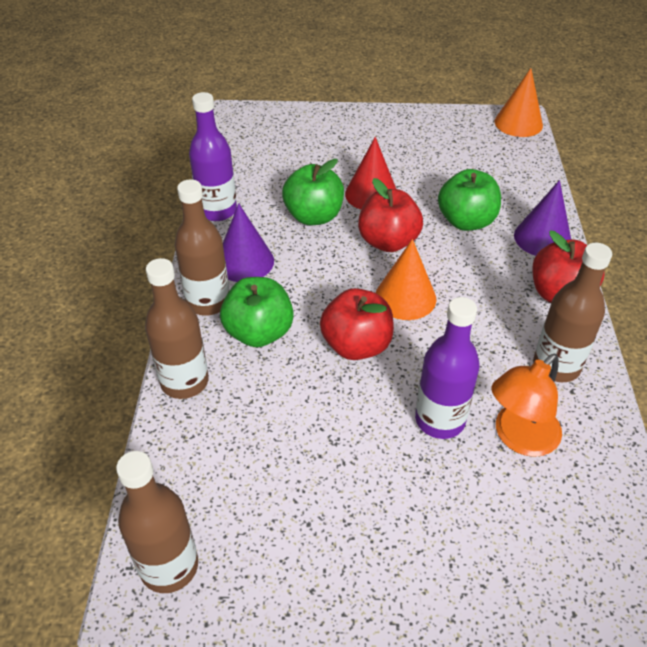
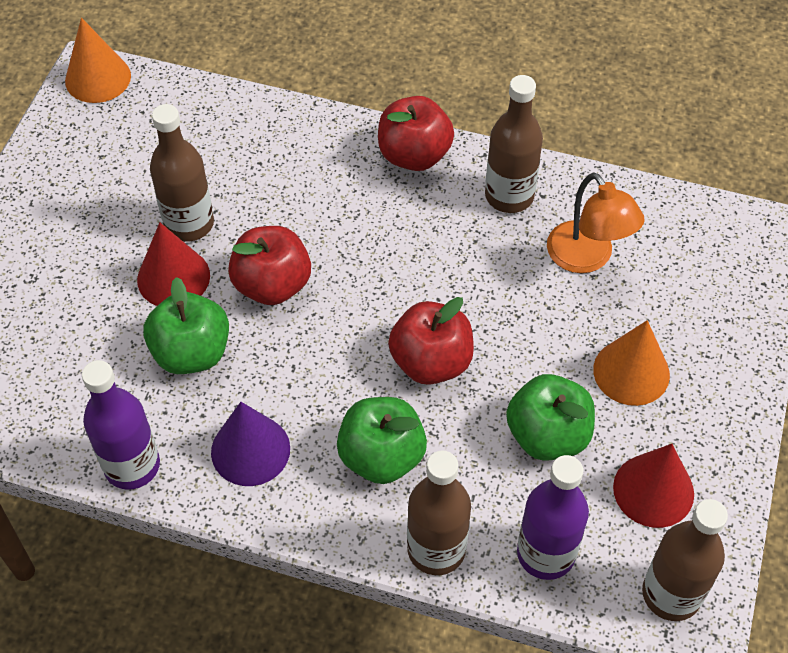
camera: 75 degrees left, 10 degrees up
(208, 302) = (311, 504): brown bottle -> brown bottle (189, 224)
(277, 535) = (653, 490): none -> red cone
(405, 297) = (372, 294): orange cone -> orange cone (631, 372)
(440, 420) = (551, 315): purple bottle -> purple bottle (545, 553)
(466, 221) = (266, 196): green apple -> green apple (547, 435)
(542, 238) = (322, 136): purple cone -> none

